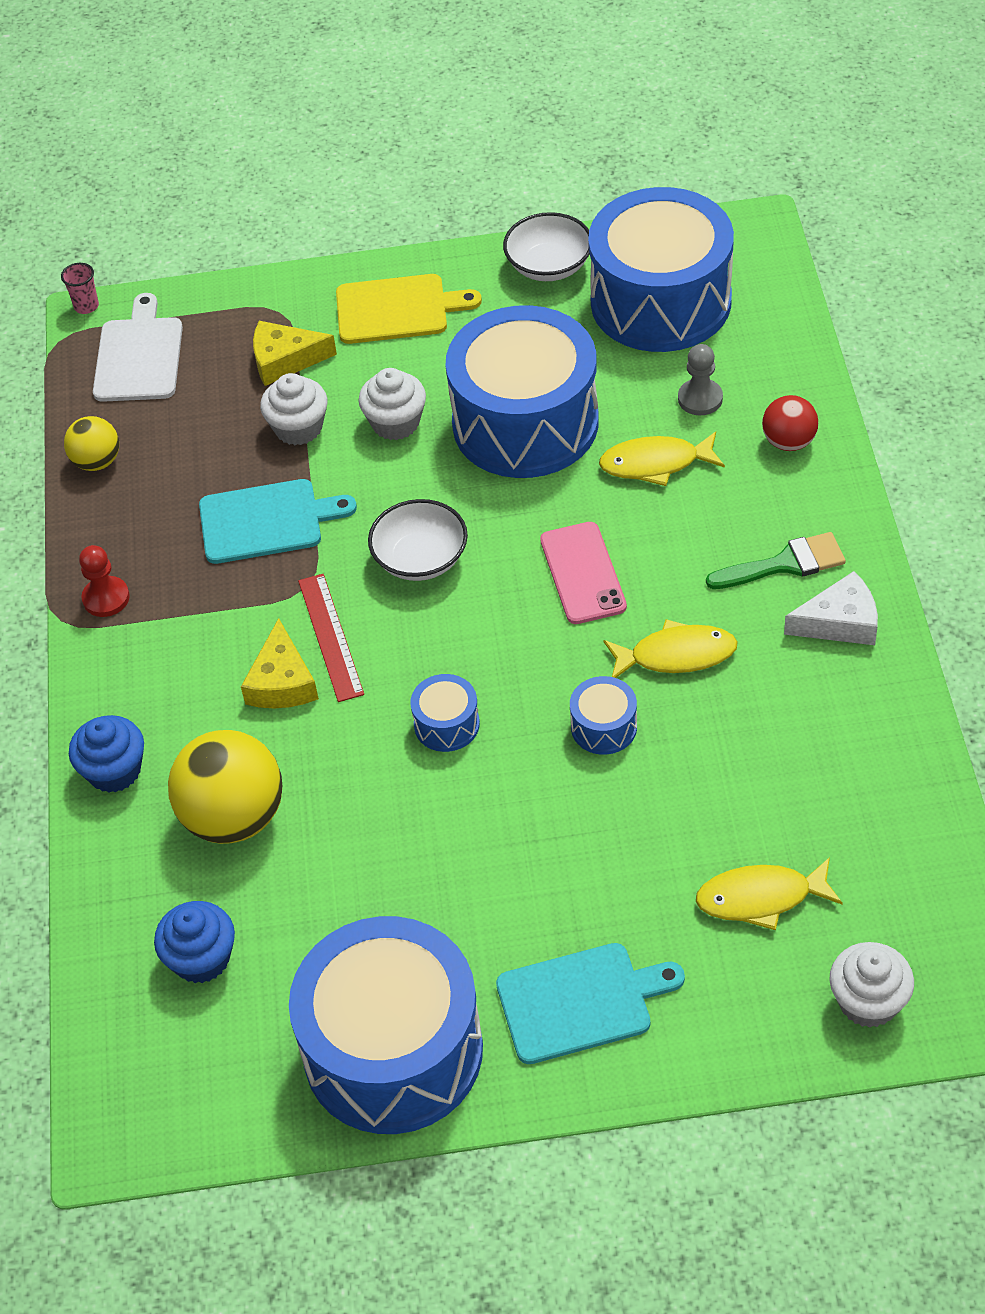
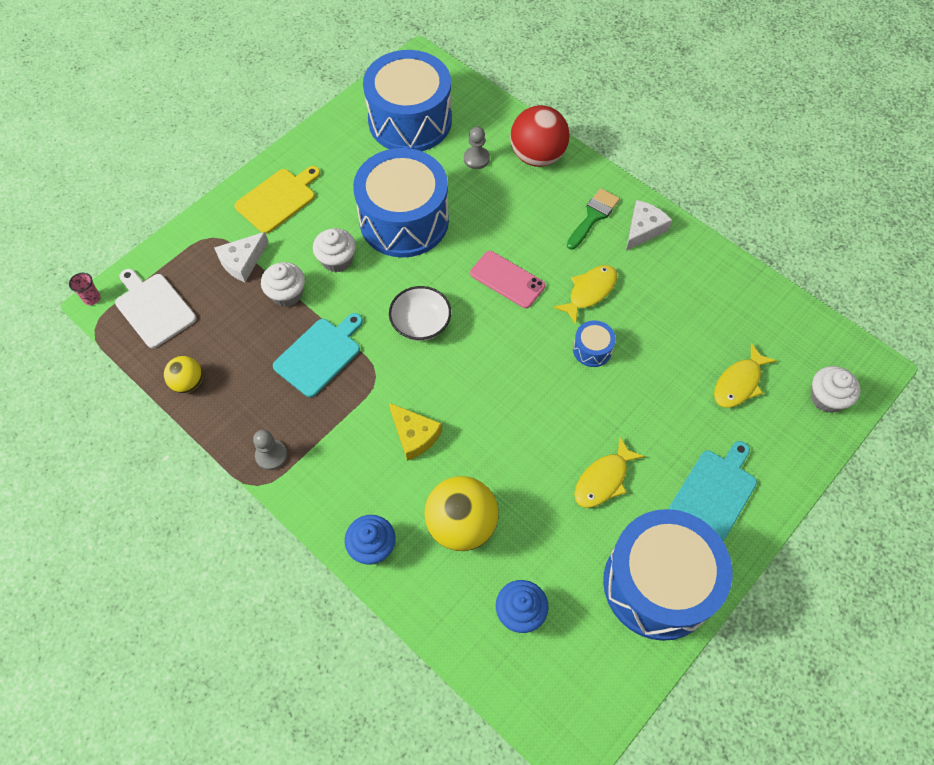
camera: 45 degrees left, 10 degrees up
(106, 598) = (271, 455): red pawn -> grey pawn
(285, 360) = (242, 261): yellow cheese -> white cheese
(330, 637) = (415, 394): red ruler -> none
(446, 724) = (518, 399): blue drum -> none
(549, 266) = (336, 132): white bowl -> none
(655, 464) = (487, 203): yellow fish -> yellow fish (603, 480)
(789, 442) = (537, 156): red ball -> red ball, size x1.81

